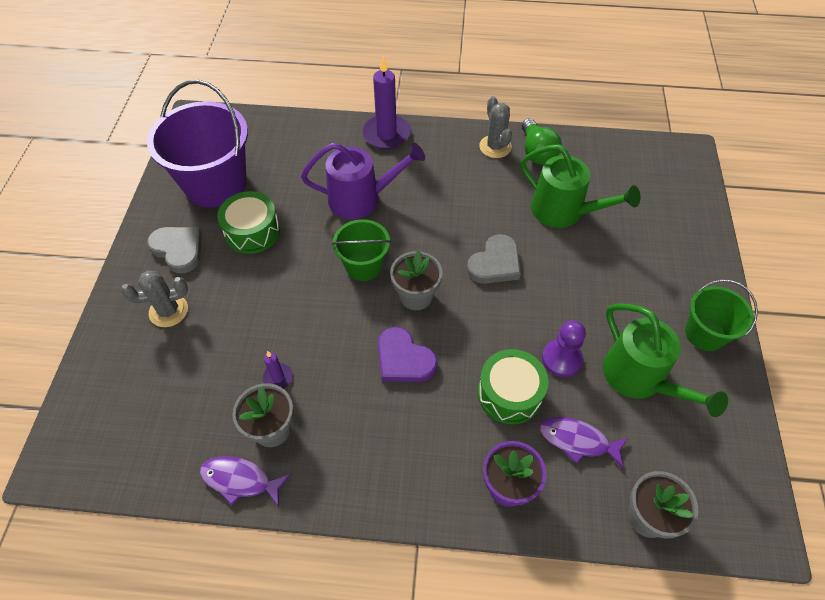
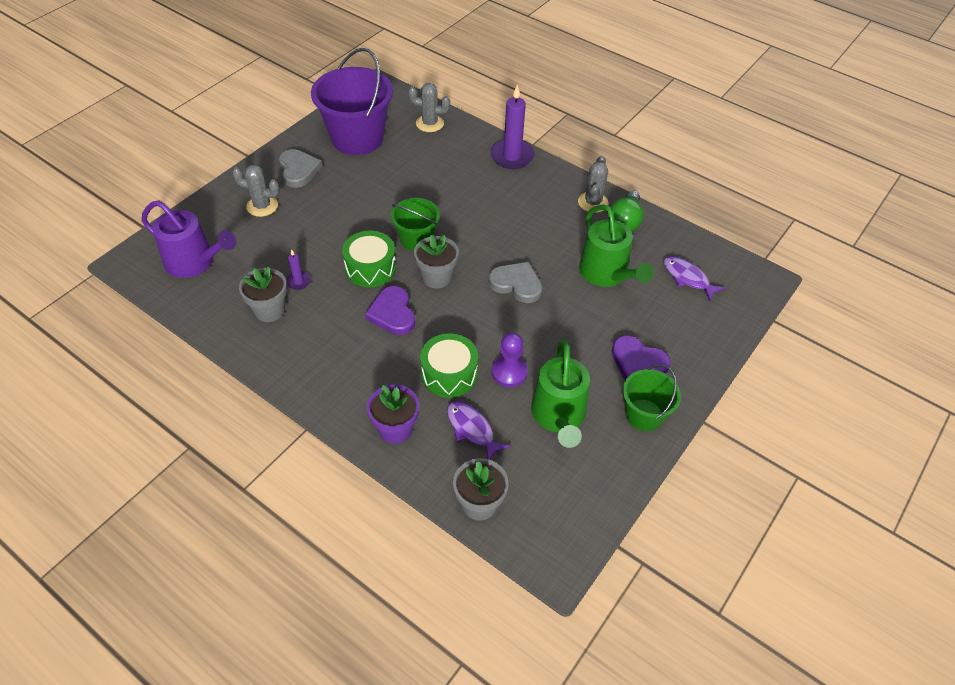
camera: 30 degrees right, 5 degrees down
(240, 480) = (227, 329): purple fish -> purple fish (687, 278)
(252, 231) = (357, 181): green drum -> green drum (370, 268)
(279, 135) = (430, 123): none -> grey cactus
(361, 199) = (453, 193): purple watering can -> purple watering can (195, 262)
(495, 263) = (516, 284): grey heart -> grey heart turned 135 degrees counterclockwise
(658, 284) = (638, 362): none -> purple heart

